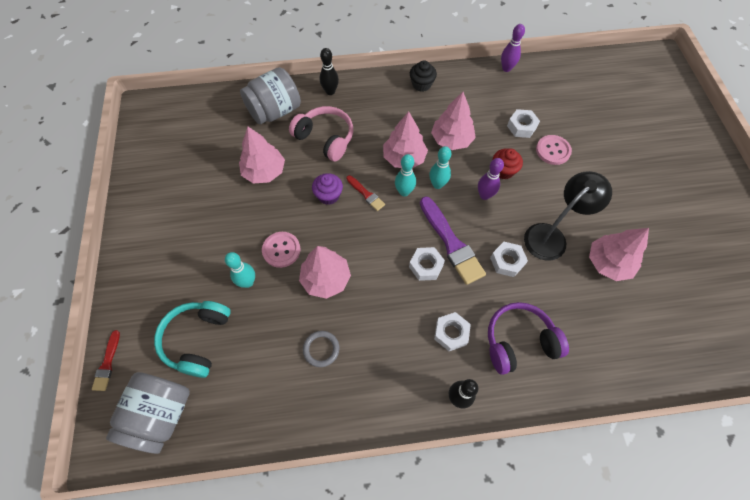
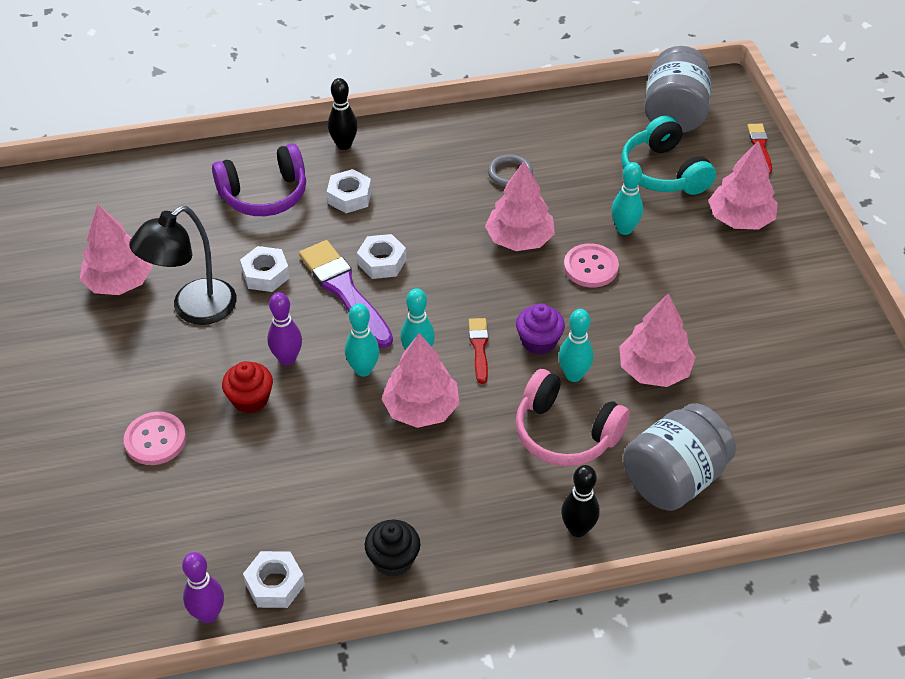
camera: 175 degrees right, 15 degrees down
(198, 340) = (664, 172): turquoise headphones -> turquoise headphones turned 150 degrees clockwise
(312, 172) = (573, 375): none -> turquoise bowling pin
(366, 194) = (479, 347): red brush -> red brush turned 45 degrees clockwise
(451, 140) = (336, 447): pink tree -> pink tree (740, 219)
(521, 127) = (202, 481): white nut -> white nut (275, 584)

